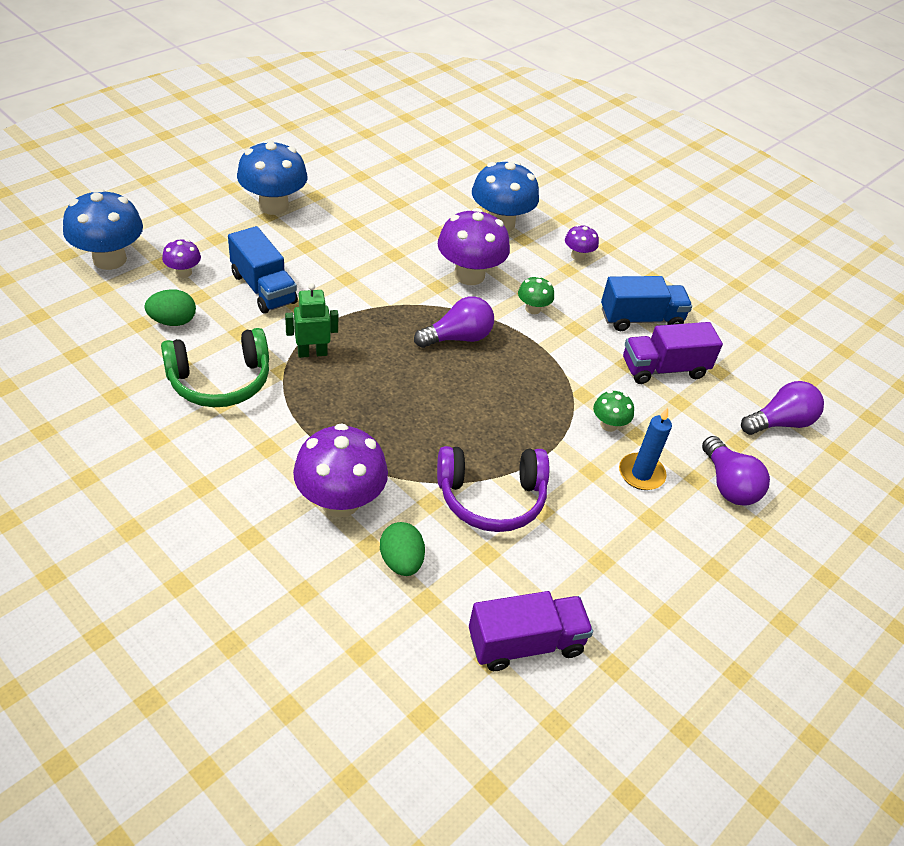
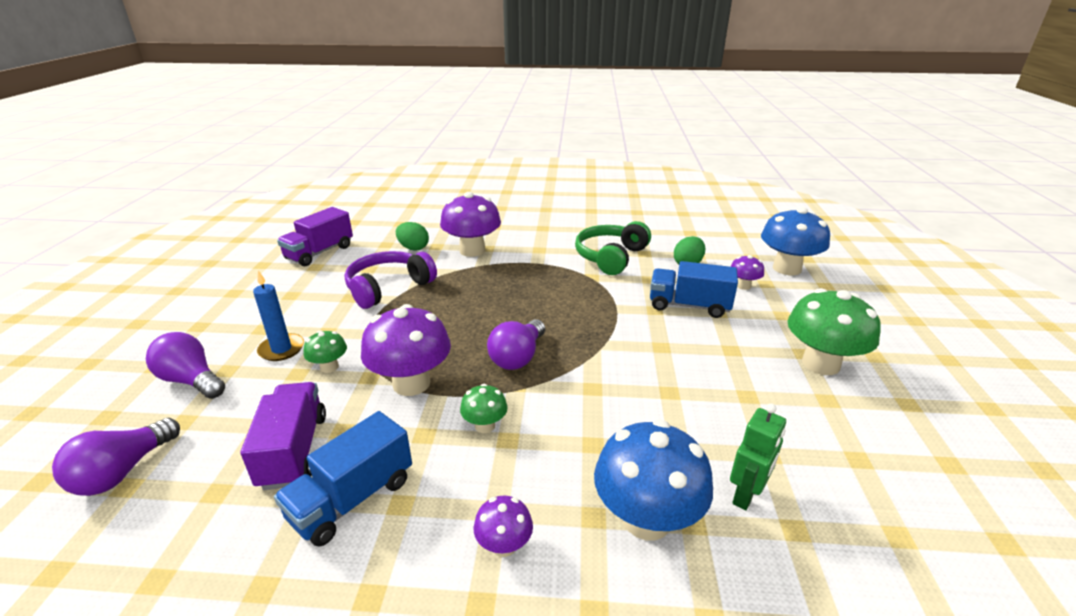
camera: 145 degrees right, 15 degrees down
(273, 206) = (820, 364): blue mushroom -> green mushroom
(312, 353) = (593, 292): green robot -> green robot (746, 495)
(469, 275) = (583, 419): purple mushroom -> purple mushroom (411, 383)
(664, 369) = (294, 451): purple truck -> purple truck turned 45 degrees counterclockwise

